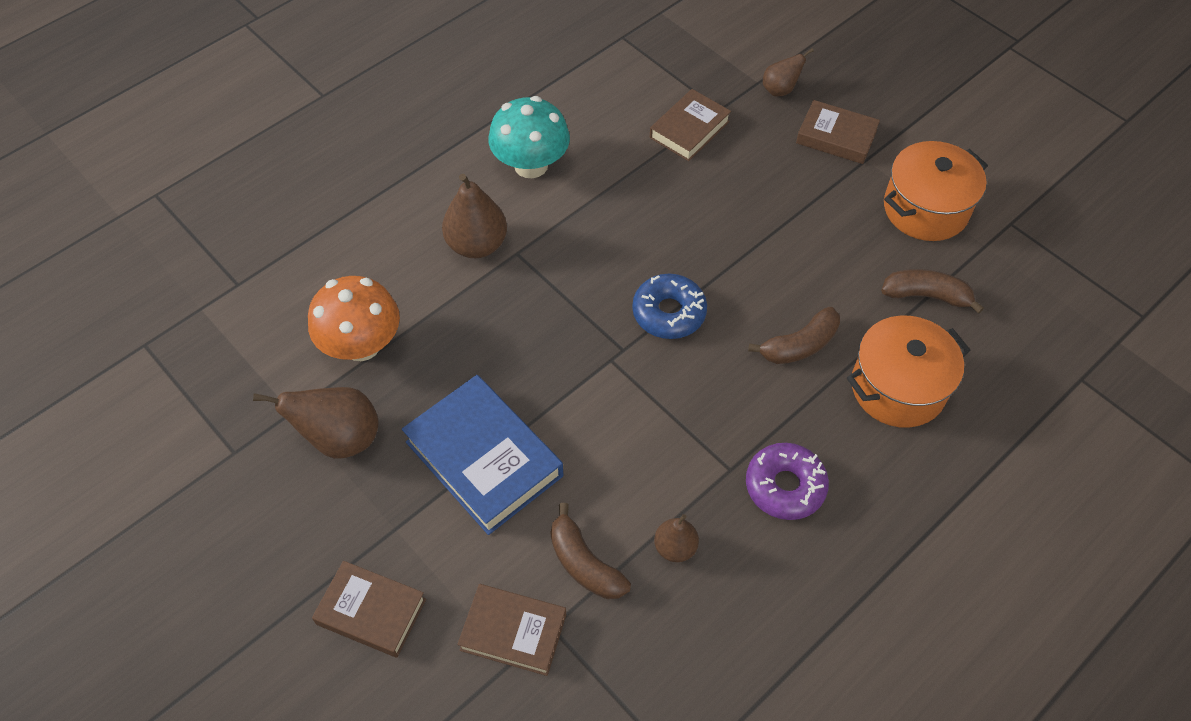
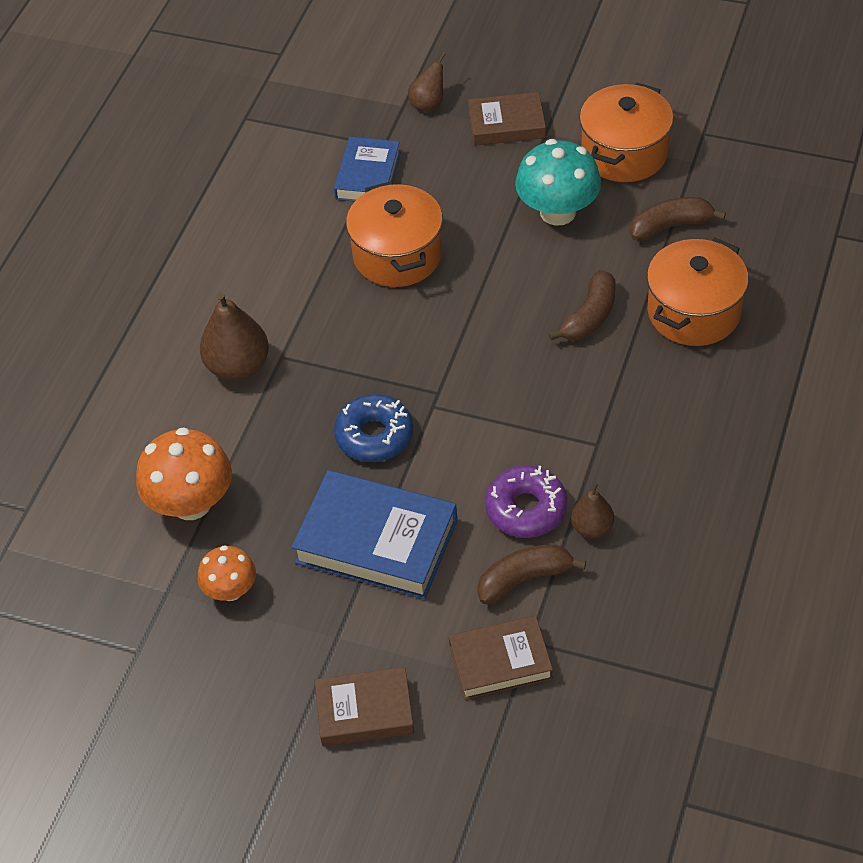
camera: 25 degrees left, 5 degrees down
(340, 438) = (230, 590): brown pear -> orange mushroom
(531, 165) = (239, 273): turquoise mushroom -> turquoise mushroom (558, 212)
(584, 563) = (524, 579): brown banana -> brown banana turned 135 degrees clockwise
(669, 210) = (397, 255): none -> orange pot
(669, 313) = (457, 343): blue donut -> blue donut (374, 435)
(689, 129) = (368, 176): brown book -> blue book
(785, 486) = (651, 435): purple donut -> purple donut (526, 509)

